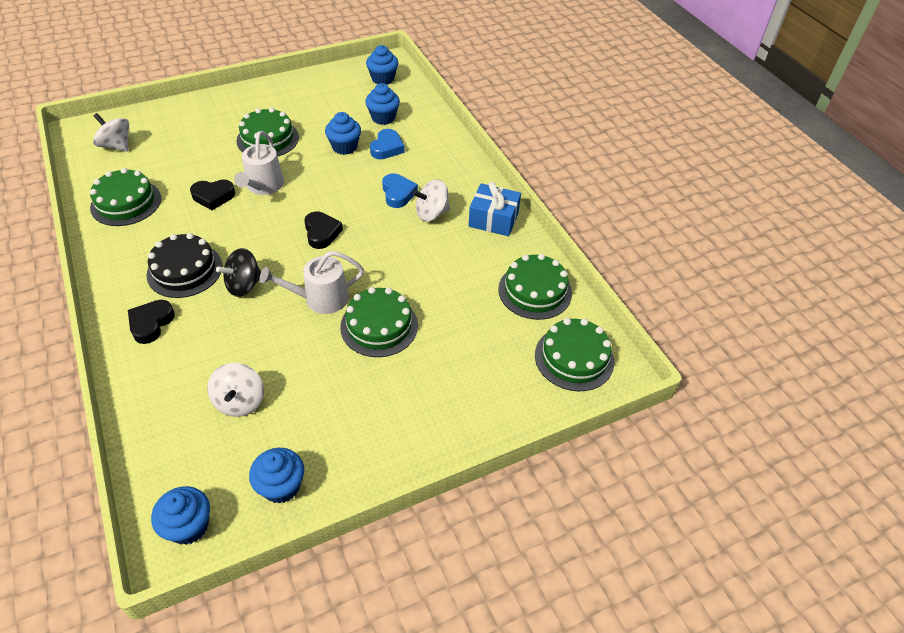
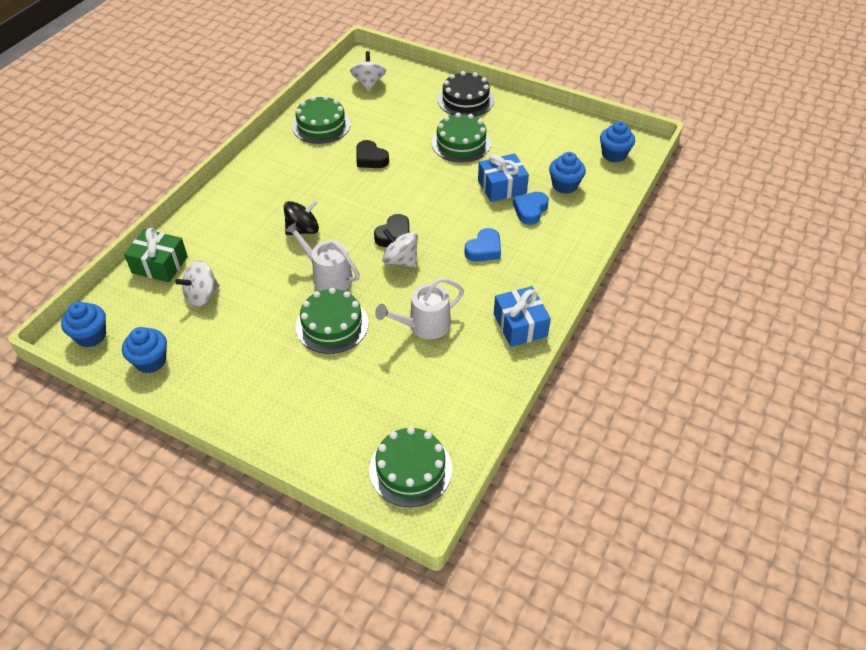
camera: 55 degrees right, 0 degrees up
(151, 323) = (229, 210): black heart -> none
(156, 416) = (160, 265): none -> green gift
(185, 270) = (289, 193): black cake -> black cake (465, 100)
(244, 285) = (303, 230): black spinning top -> black spinning top turned 135 degrees clockwise
(263, 186) = (408, 174): white watering can -> white watering can (424, 325)
(344, 147) = (502, 187): blue cupcake -> blue gift
(387, 148) = (530, 210): blue heart -> blue heart turned 135 degrees clockwise
(431, 213) = (483, 283): white spinning top -> white spinning top (400, 260)
(535, 291) = (462, 400): green cake -> none

